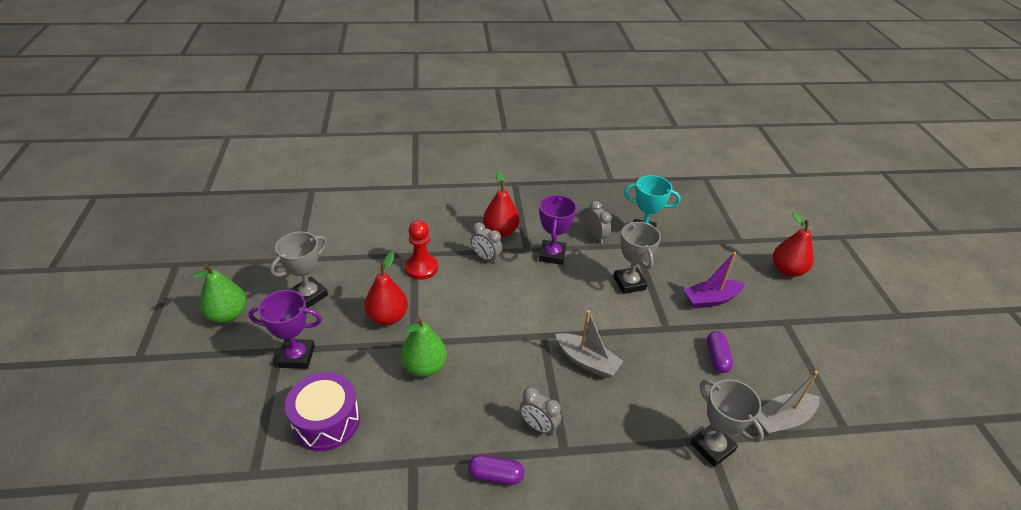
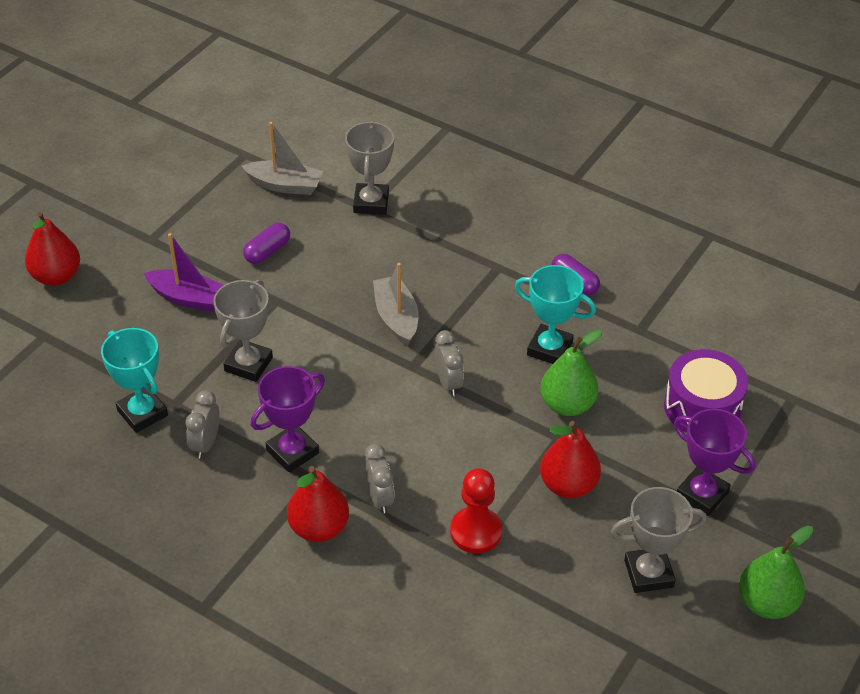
camera: 140 degrees left, 5 degrees up
(468, 401) = (549, 349): none -> turquoise trophy
(538, 426) = (502, 294): grey clock -> grey clock (448, 383)

